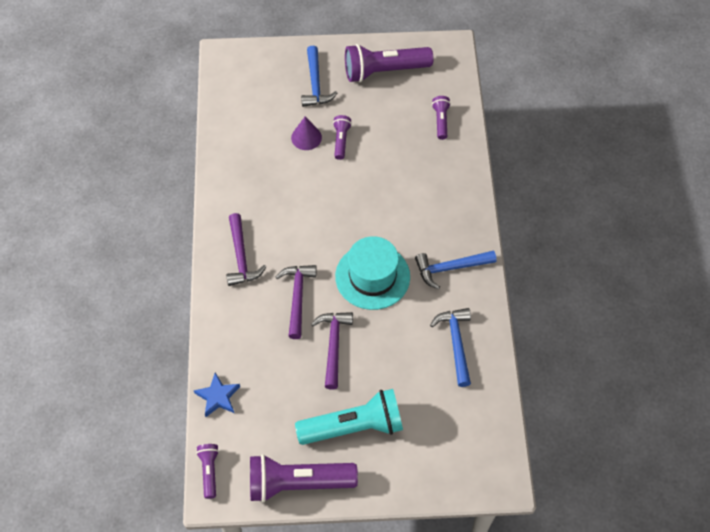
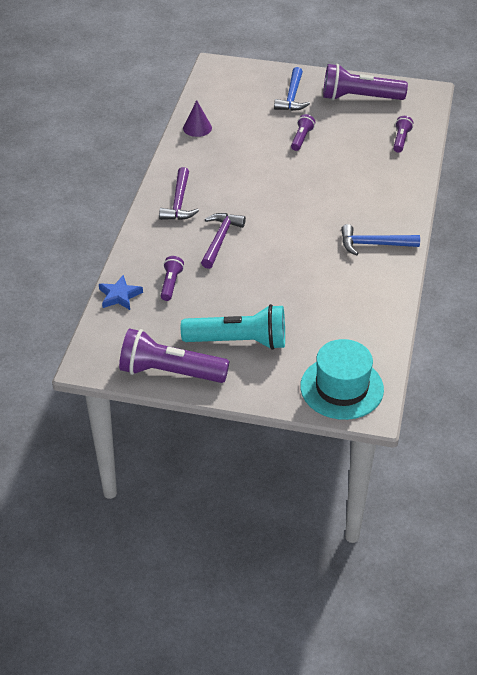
camera: 15 degrees right, 15 degrees down
(209, 471) = (90, 347): purple flashlight -> purple flashlight (171, 284)
(306, 137) = (270, 131): purple cone -> purple cone (197, 128)
(333, 346) = (241, 279): purple hammer -> none
(372, 276) = (296, 237): turquoise hat -> turquoise hat (341, 388)
(456, 343) = (360, 299): blue hammer -> none

